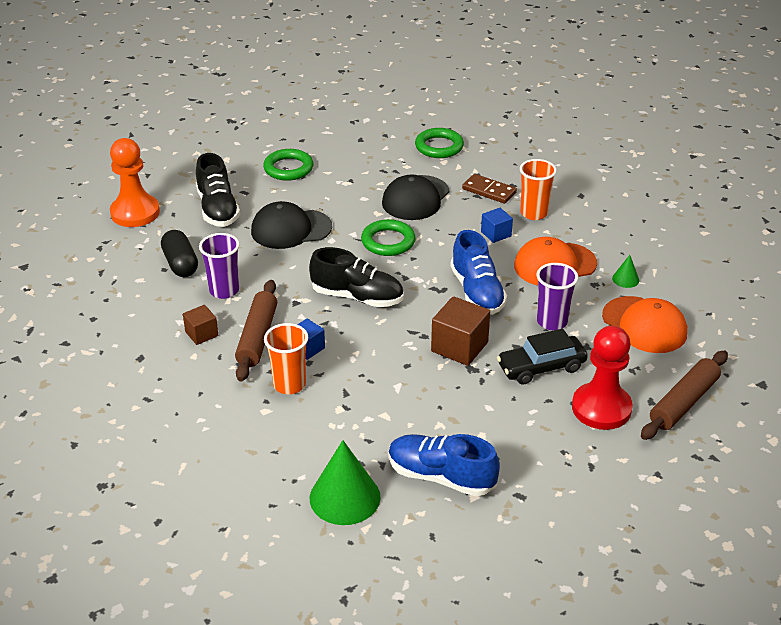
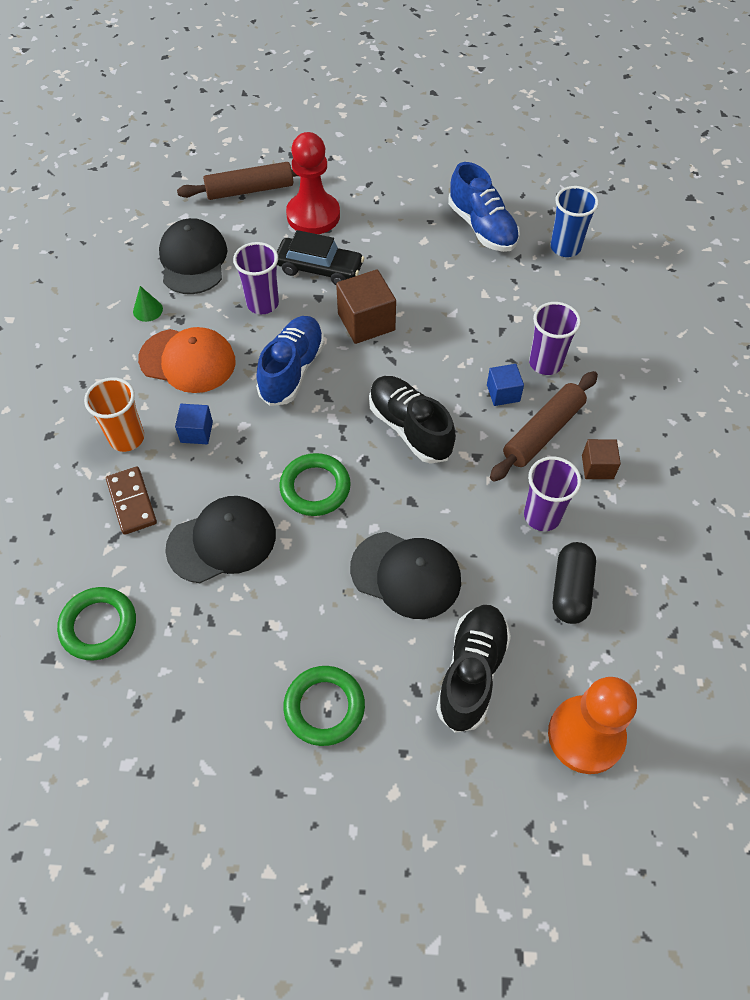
camera: 145 degrees left, 20 degrees up
(289, 384) = (545, 363): orange cup -> purple cup
(345, 497) = (565, 247): green cone -> blue cup
(644, 325) = (193, 260): orange cap -> black cap

